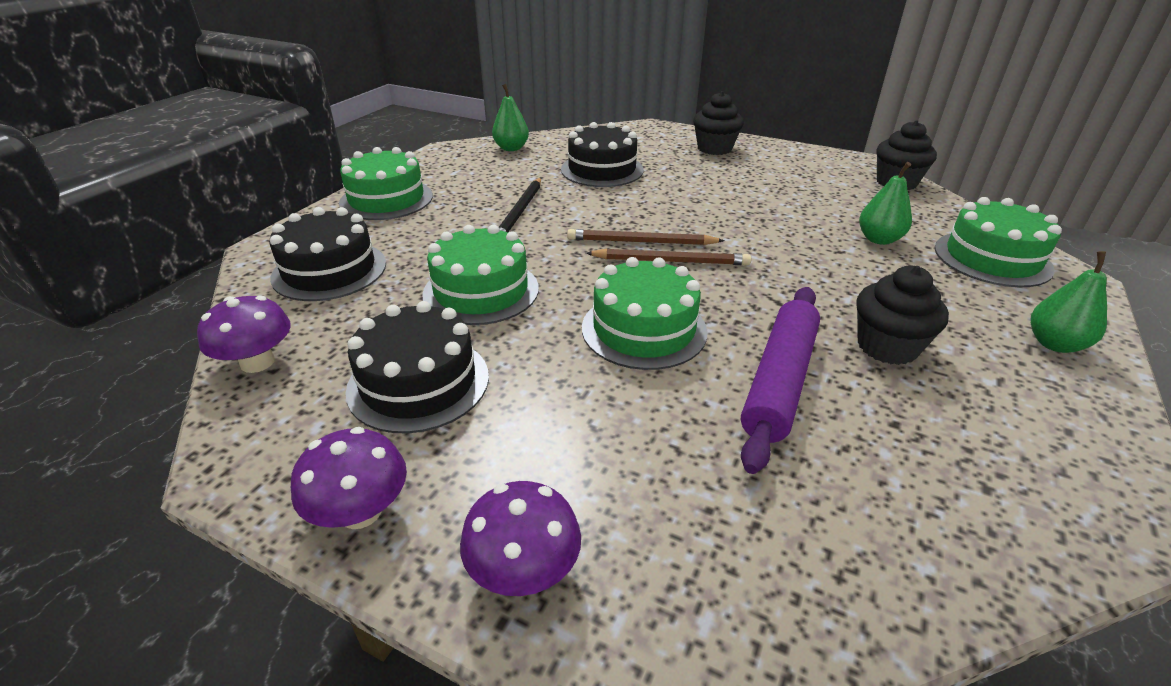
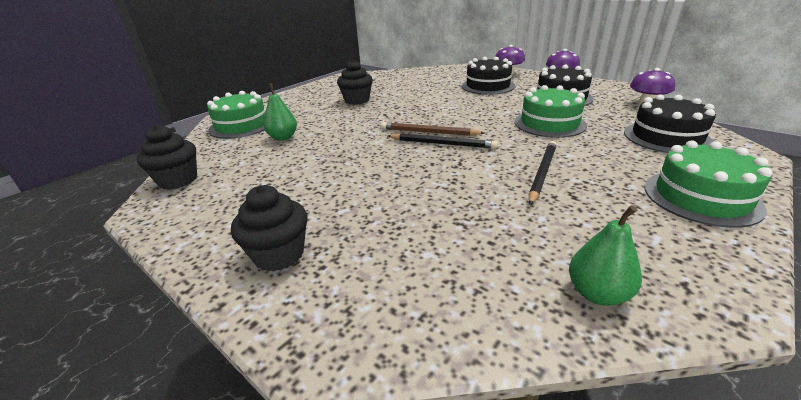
camera: 165 degrees left, 5 degrees down
(602, 170) = (453, 224): black cake -> black cake (488, 86)
(640, 242) = (442, 144): brown pencil -> black pencil
(644, 329) = (459, 107): green cake -> none
(779, 381) = (411, 94): purple rolling pin -> none
(1054, 344) = (289, 99): green pear -> none

